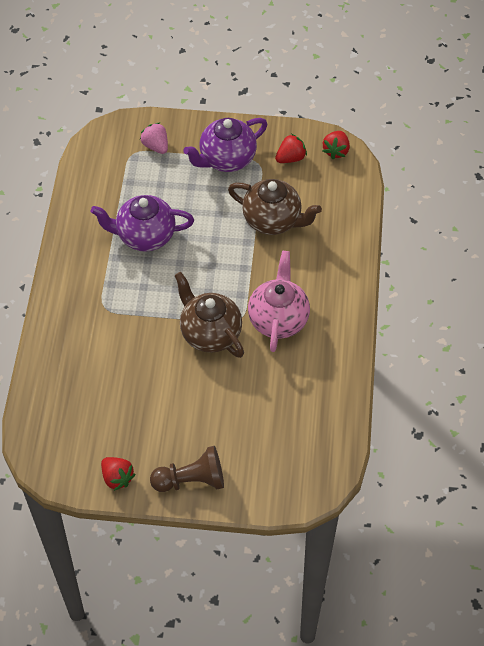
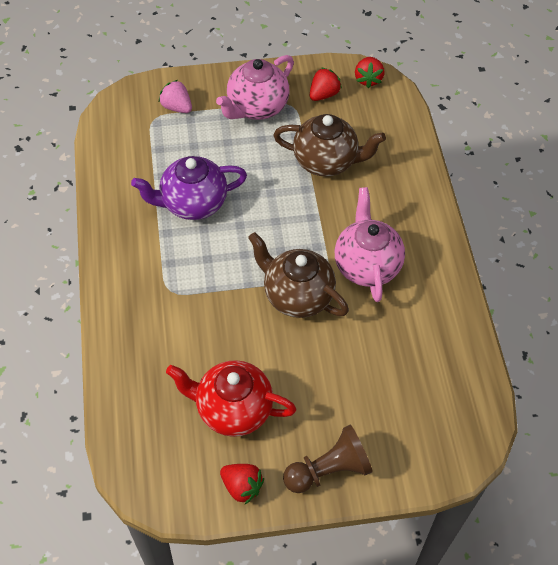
camera: 15 degrees left, 0 degrees up
(128, 416) = (233, 409): none -> red teapot
(226, 159) = (256, 107): purple teapot -> pink teapot

